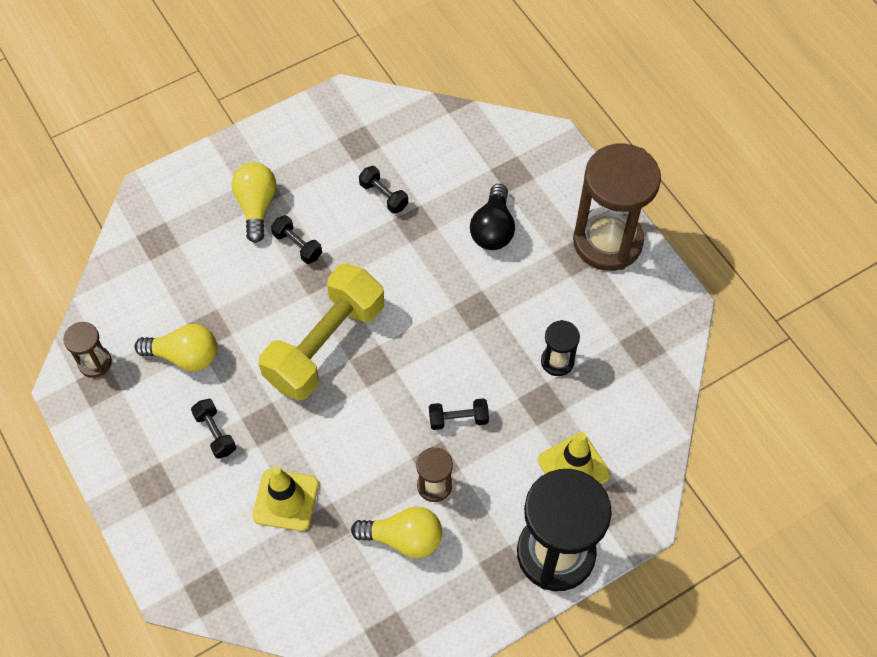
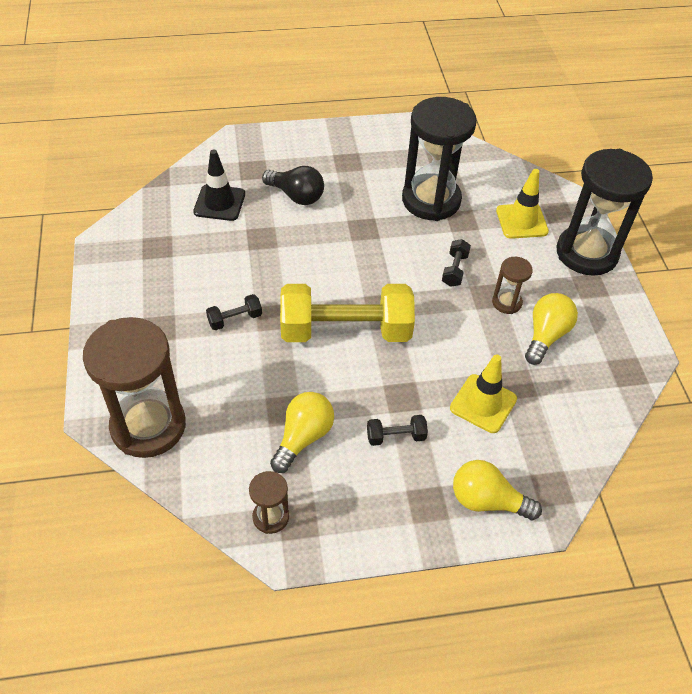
camera: 70 degrees left, 10 degrees down
(256, 206) = (174, 336): yellow light bulb -> yellow light bulb (487, 501)
(325, 345) = (345, 331): yellow dumbbell -> yellow dumbbell turned 60 degrees counterclockwise
(383, 196) = (222, 248): black dumbbell -> none
(445, 166) = (219, 203): none -> black traffic cone
(557, 361) = (431, 200): black hourglass -> black hourglass, size x2.18
(607, 241) = (345, 142): brown hourglass -> brown hourglass (148, 426)

